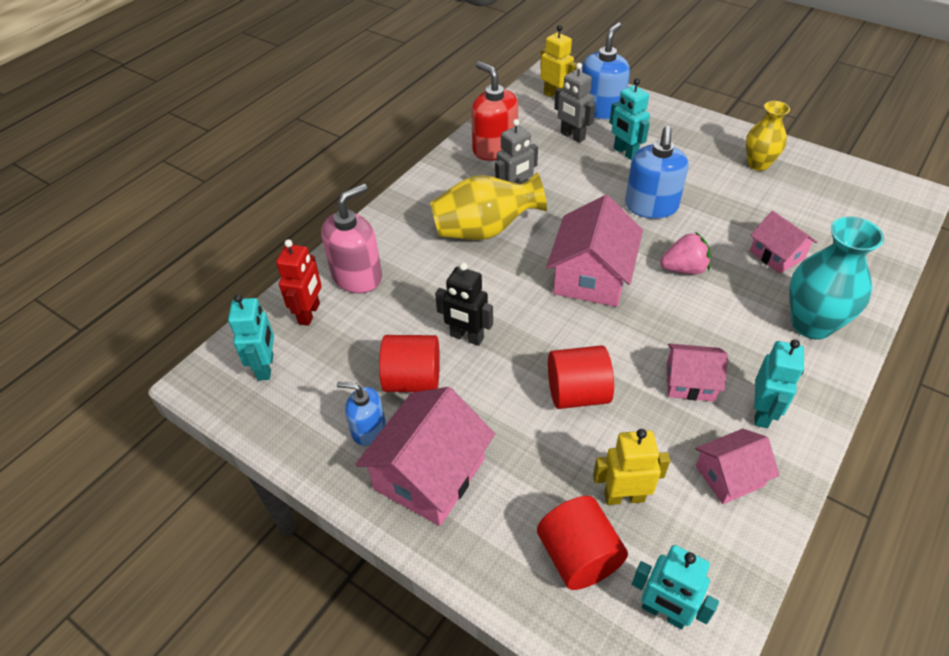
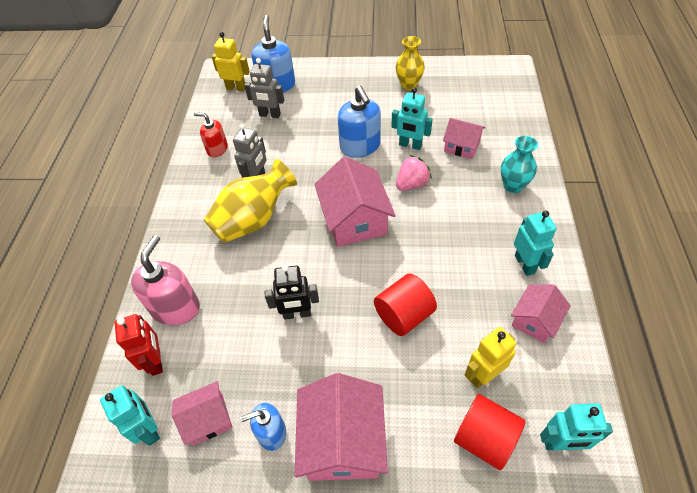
camera: 30 degrees left, 5 degrees up
(413, 380) = (279, 371): red cylinder -> none
(494, 148) = (217, 149): red soap dispenser -> red soap dispenser, size x0.61
(625, 152) = (316, 112): turquoise robot -> turquoise robot (410, 145)
(690, 382) = (469, 266): pink house -> pink house (208, 419)
(811, 324) = (513, 186): turquoise vase -> turquoise vase, size x0.65

